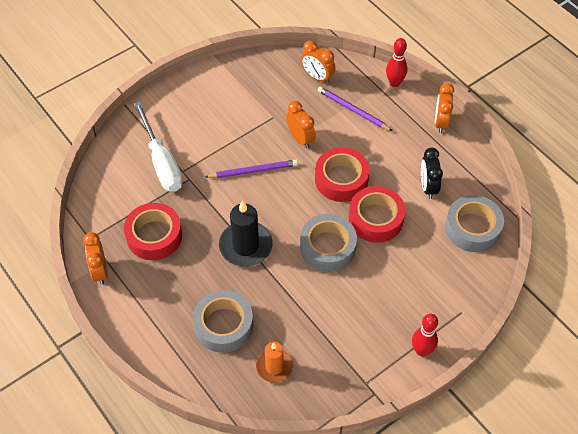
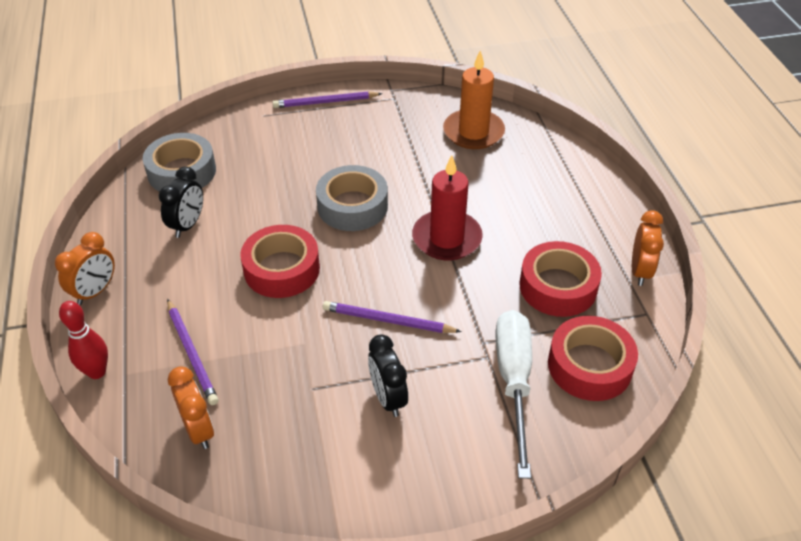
camera: 155 degrees left, 10 degrees down
(223, 325) = (509, 177): grey tape -> none
(229, 127) = (388, 398): none -> black clock
(245, 246) = (447, 238): black candle -> red candle
(274, 366) = (473, 132): orange candle -> orange candle, size x1.56
(300, 139) = (295, 340): orange clock -> none
(375, 219) = (276, 214): red tape -> red tape (589, 366)
(422, 350) = (325, 102): red bowling pin -> purple pencil

